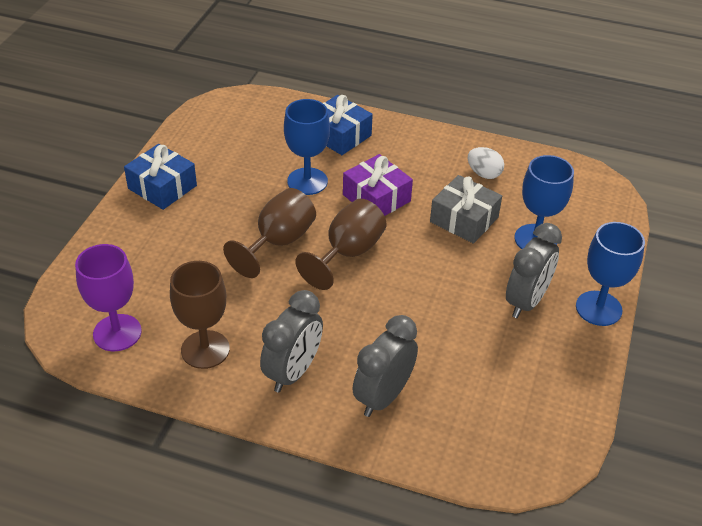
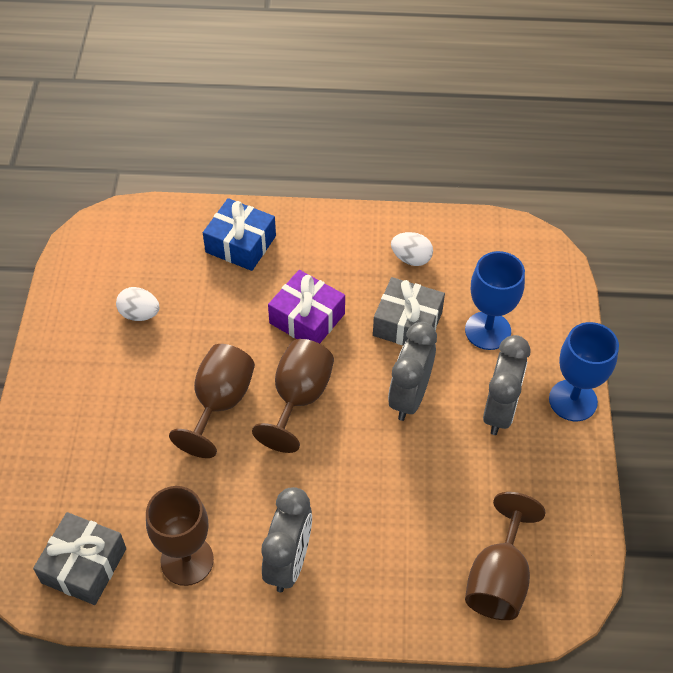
camera: 15 degrees left, 10 degrees up
(117, 333) = (84, 565): purple goblet -> grey gift
(162, 187) = (66, 362): blue gift -> none
(236, 166) = (139, 314): none -> white egg
(307, 181) = (225, 315): blue goblet -> none
(383, 396) = (390, 566): grey clock -> grey clock (409, 397)
(481, 431) = (498, 578): none -> brown goblet

